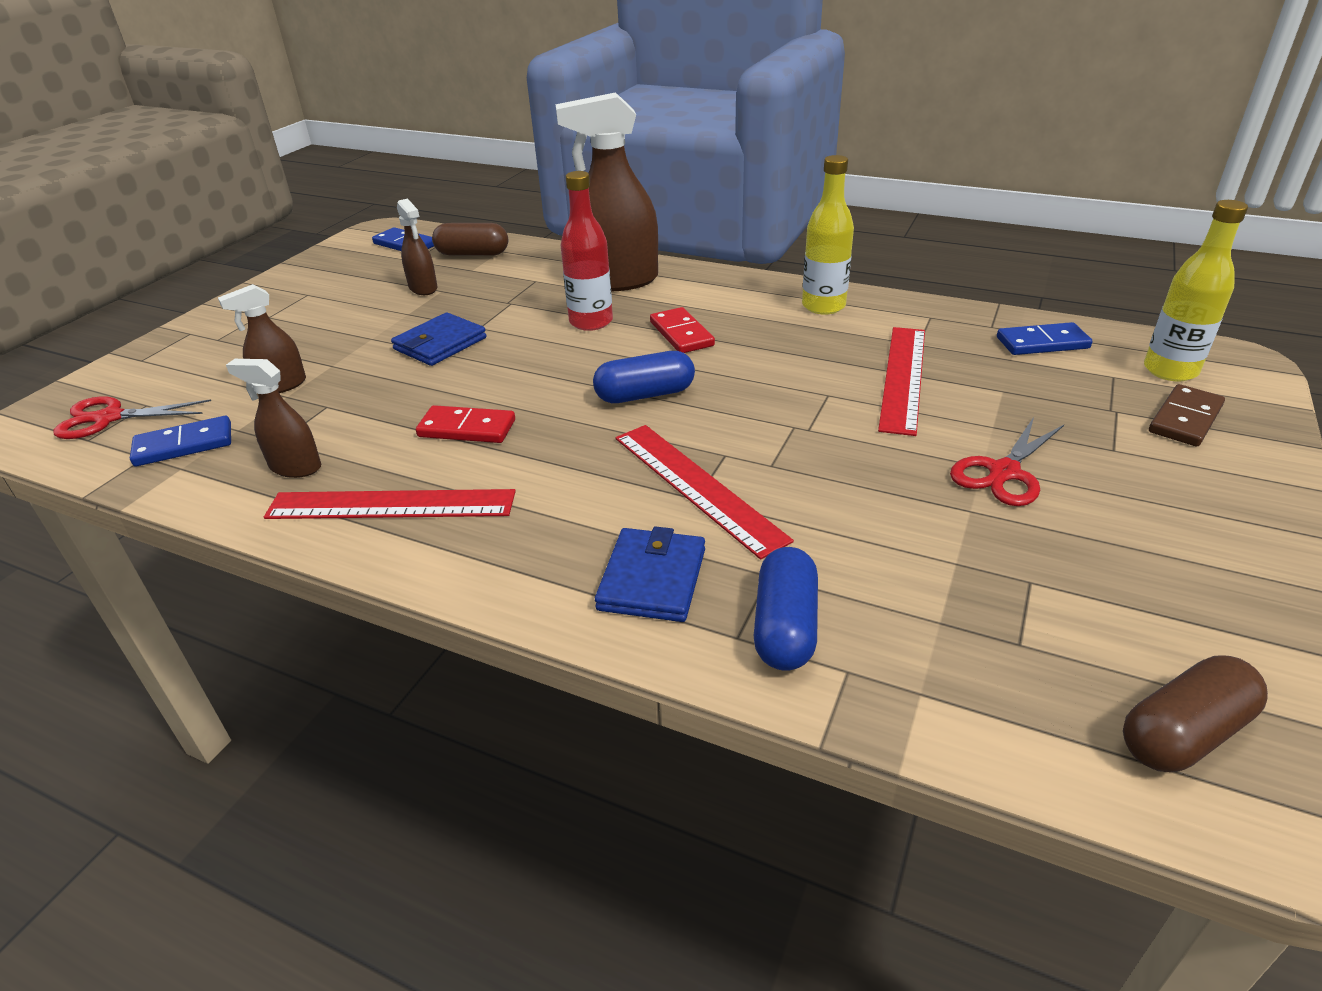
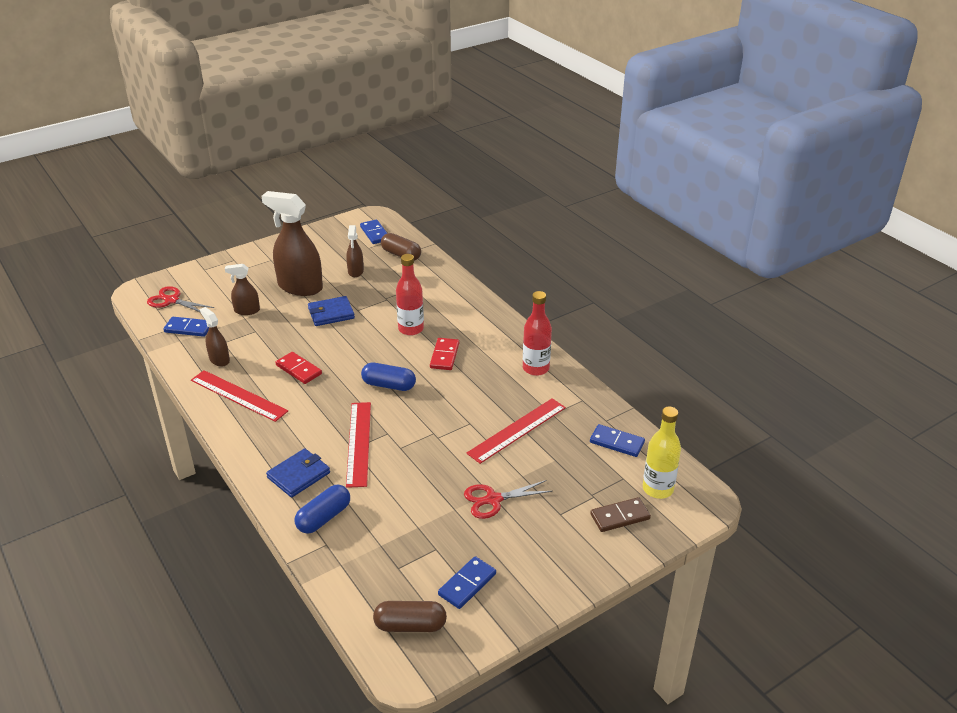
camera: 30 degrees right, 0 degrees up
(617, 281) = (452, 305): brown spray bottle -> brown spray bottle (300, 287)
(823, 306) = (535, 368): yellow bottle -> red bottle
(1156, 610) = (467, 584): none -> blue domino

